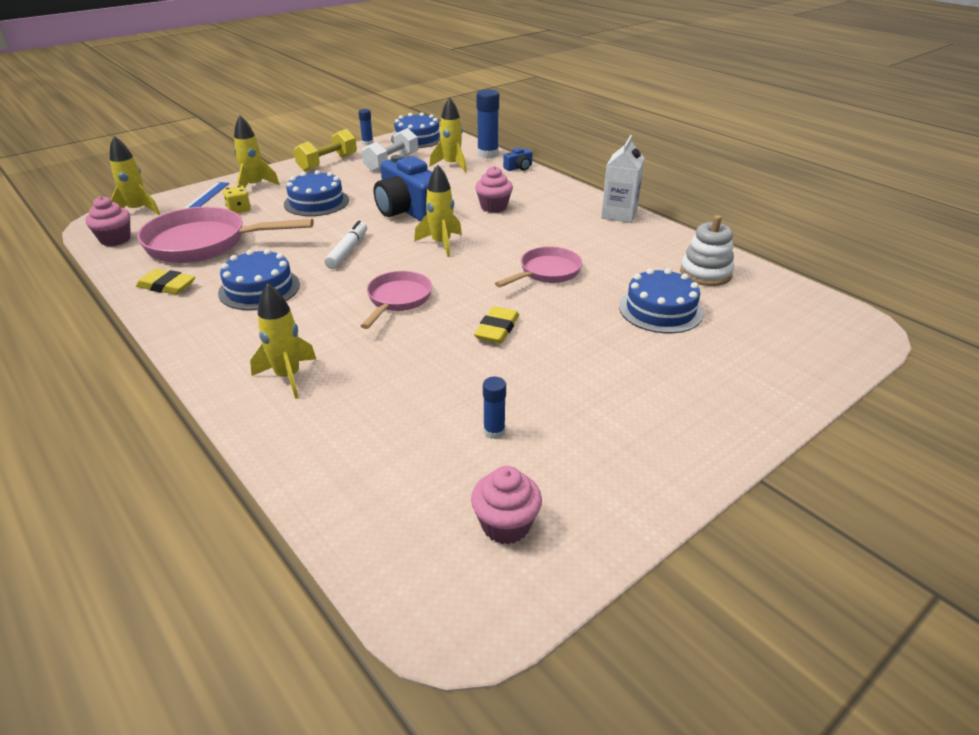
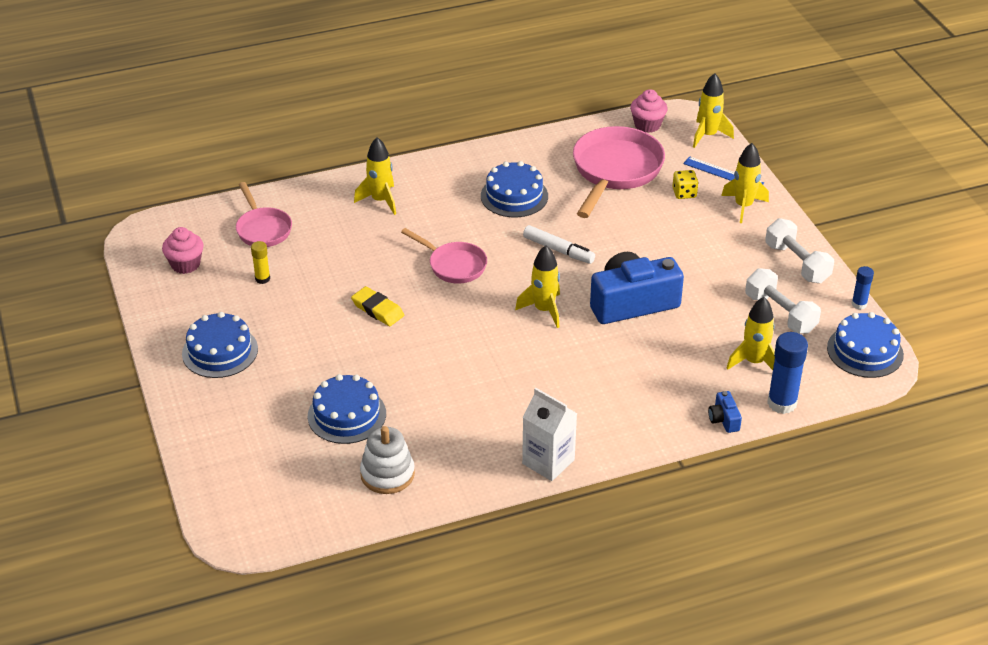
camera: 110 degrees right, 5 degrees up
(167, 286) = (544, 151): yellow eraser -> none
(316, 202) = (682, 243): blue cake -> blue cake (220, 351)
(327, 163) = (797, 263): yellow dumbbell -> white dumbbell
(493, 207) = (613, 367): pink cupcake -> none
(494, 431) = (262, 279): blue glue stick -> yellow glue stick
(546, 272) = (451, 364): pink pan -> pink pan (263, 229)

